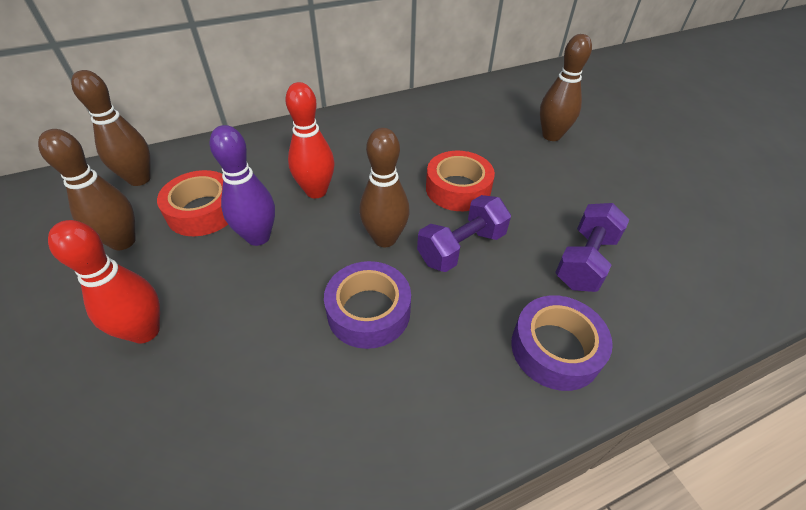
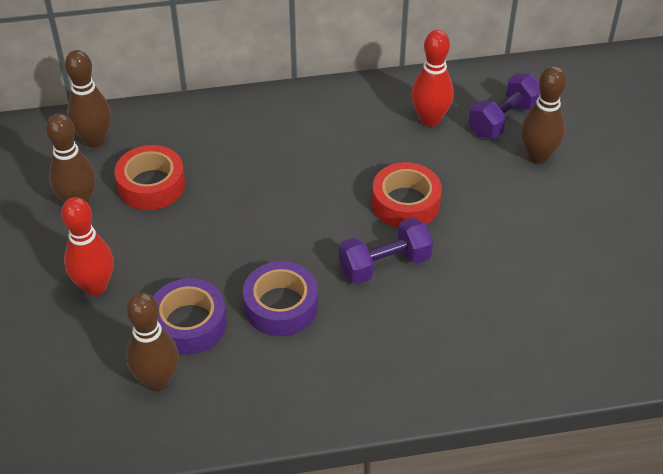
camera: 15 degrees right, 0 degrees up
(258, 237) = (198, 220): purple bowling pin -> none
(316, 191) = (262, 182): red bowling pin -> red bowling pin (430, 119)
(385, 239) = (315, 243): brown bowling pin -> brown bowling pin (157, 380)
(555, 349) = (430, 367): purple tape -> purple tape (189, 323)
(585, 261) = (498, 299): purple dumbbell -> purple dumbbell (503, 120)

